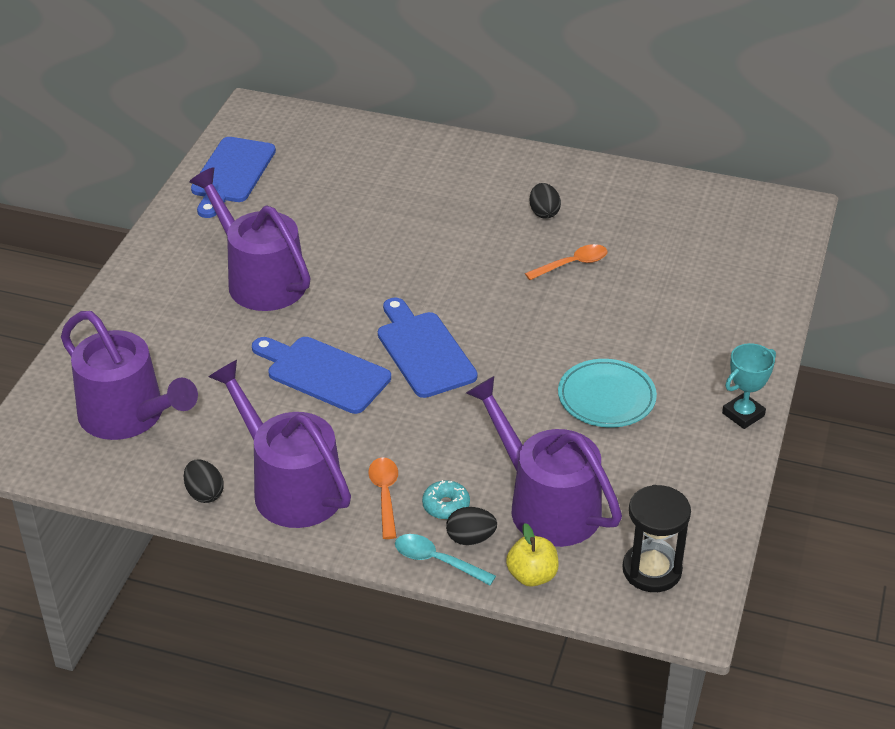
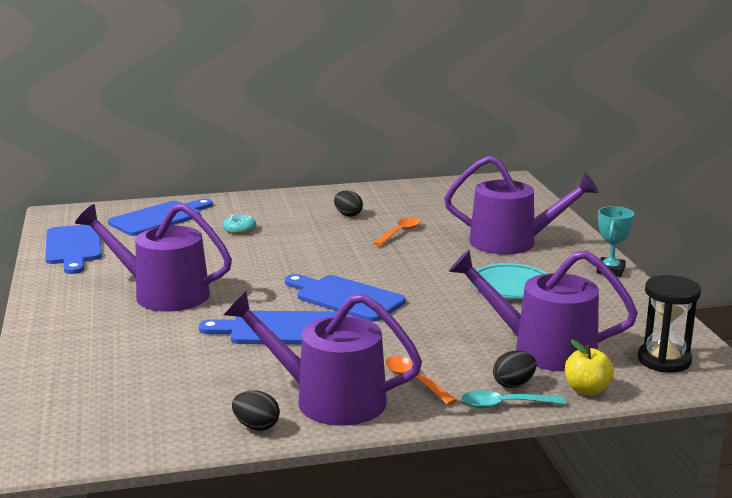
camera: 30 degrees left, 20 degrees down
(128, 415) = (127, 399): purple watering can -> purple watering can (511, 242)
(345, 152) = (159, 218): none -> blue cutting board
(446, 506) = (470, 372): turquoise donut -> turquoise donut (239, 230)

